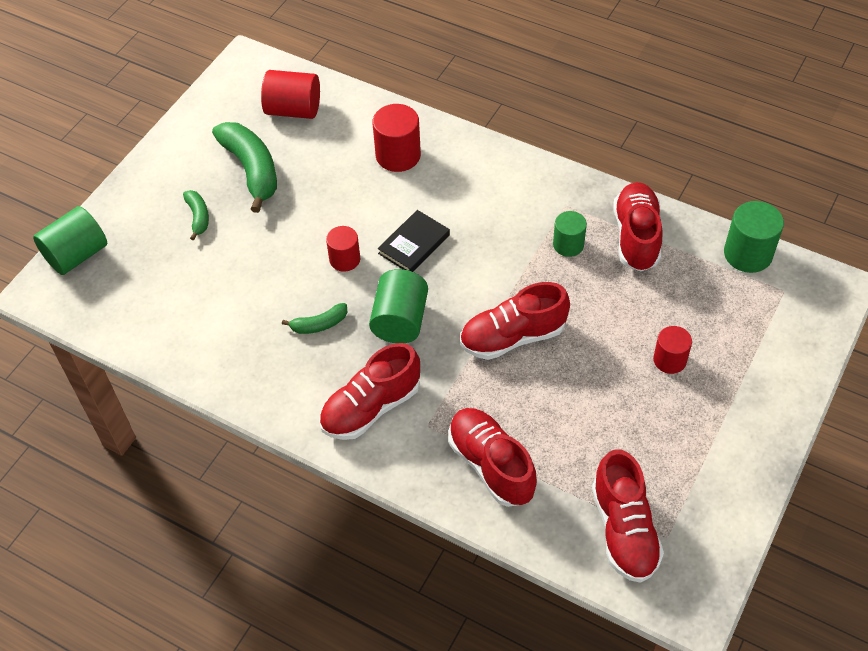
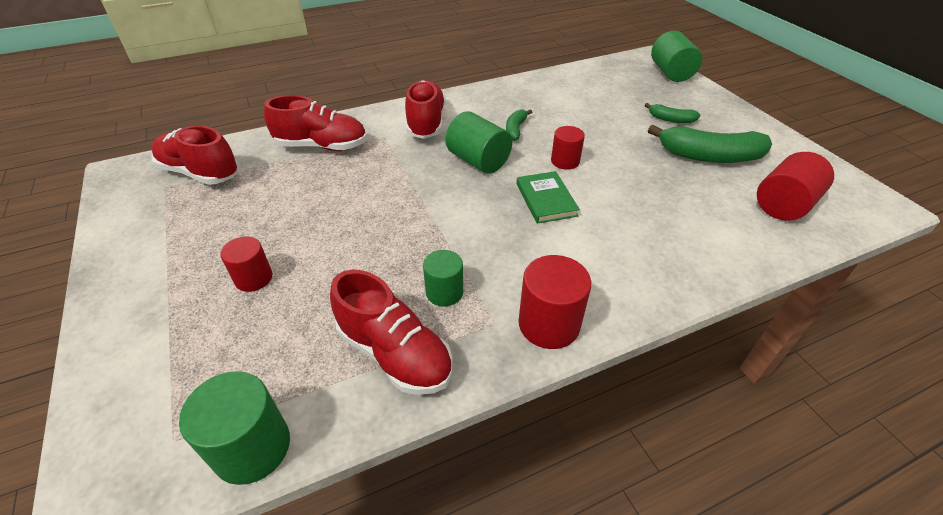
camera: 125 degrees right, 10 degrees down
(398, 155) = (669, 240): red cylinder -> red cylinder (549, 324)
(414, 244) = (546, 199): black book -> green book
(512, 337) = (396, 204): red shoe -> none

